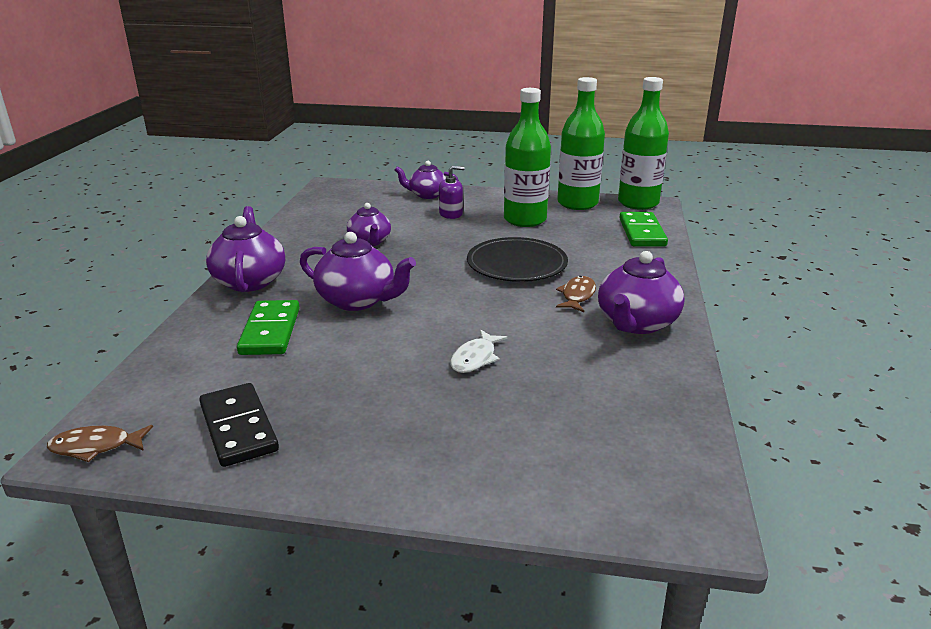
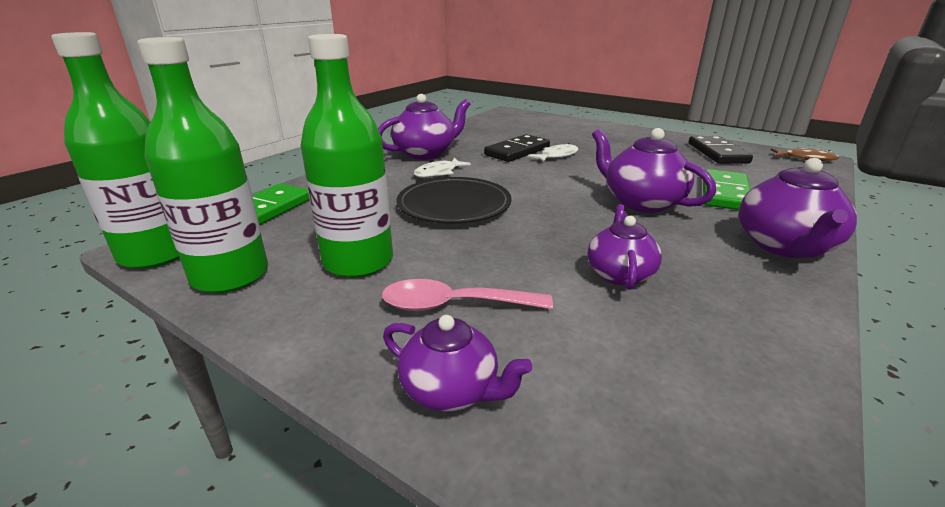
camera: 155 degrees left, 0 degrees up
(451, 214) = (454, 305): purple soap dispenser -> pink spoon
(533, 356) = (517, 151): none -> black domino
(577, 296) = (438, 173): brown fish -> white fish

